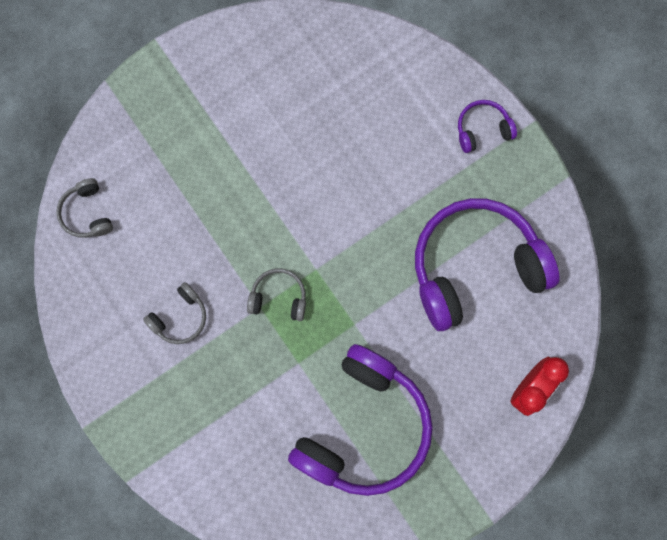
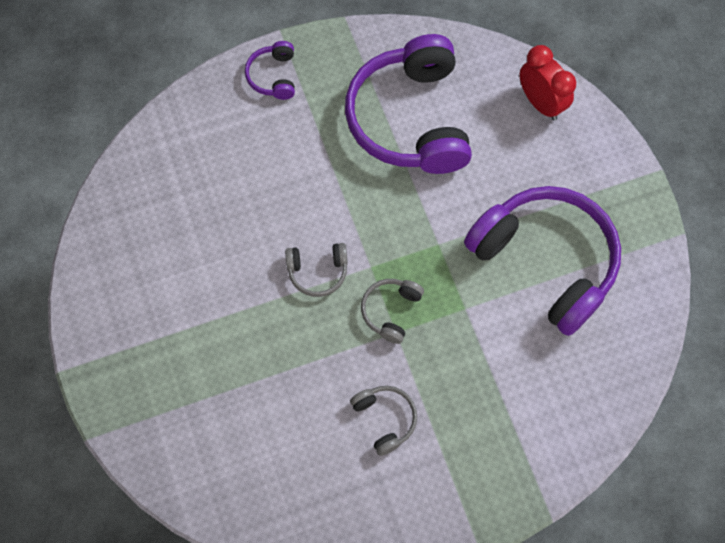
camera: 75 degrees left, 10 degrees down
(87, 213) = (236, 496): grey headphones -> grey headphones (318, 272)

